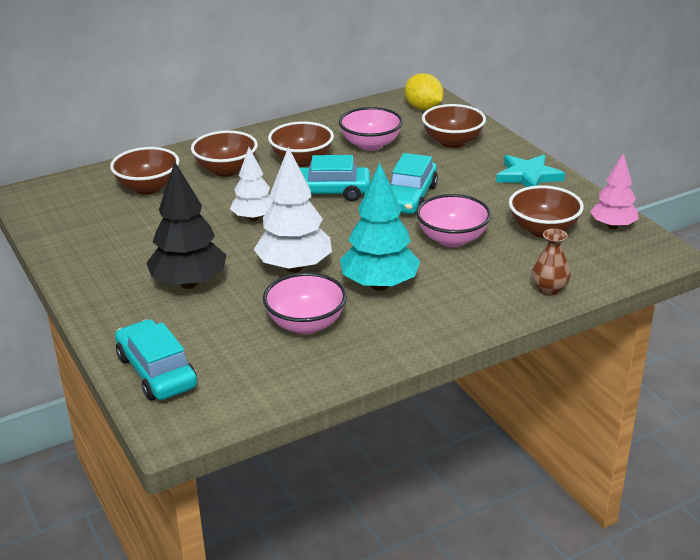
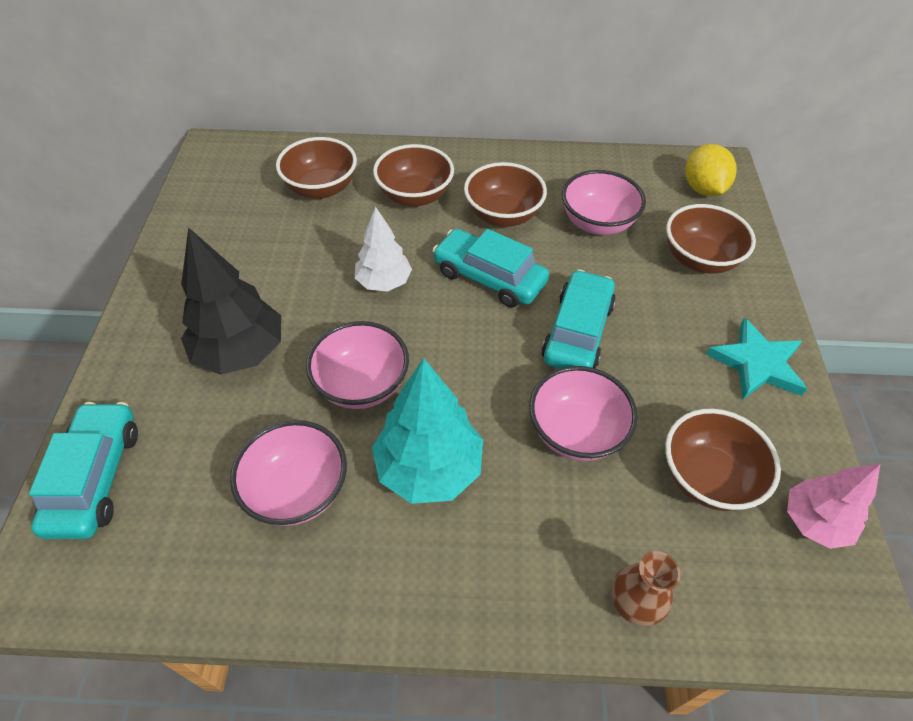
camera: 30 degrees right, 20 degrees up
(294, 267) = (362, 384): white tree -> pink bowl
(409, 198) = (577, 332): turquoise car -> turquoise car turned 150 degrees clockwise

